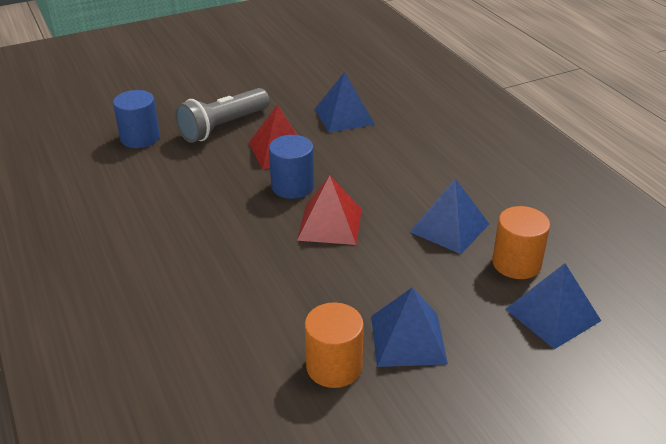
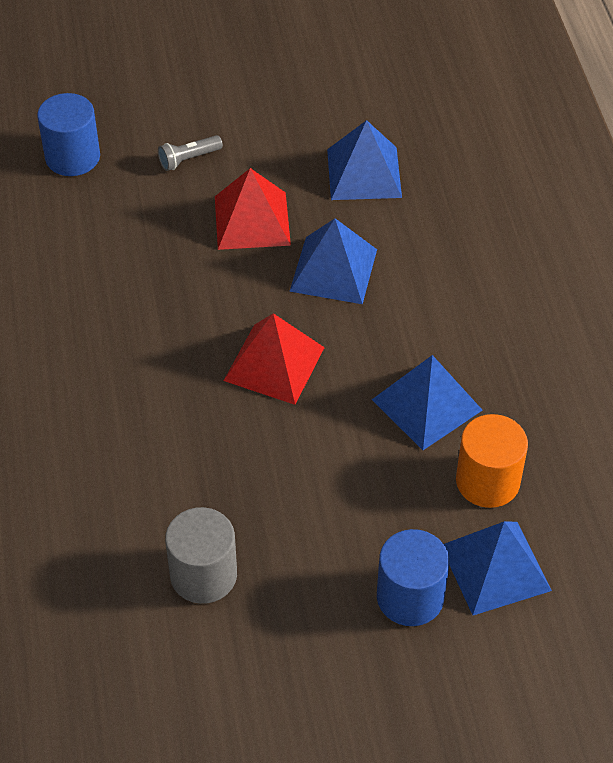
camera: 15 degrees right, 15 degrees up
(222, 127) = (188, 159): grey flashlight -> grey flashlight, size x0.46
(292, 186) = (248, 289): blue cylinder -> blue cylinder (410, 597)
(334, 366) = (203, 575): orange cylinder -> grey cylinder
(408, 339) = (303, 559): blue pyramid -> blue pyramid (333, 270)

